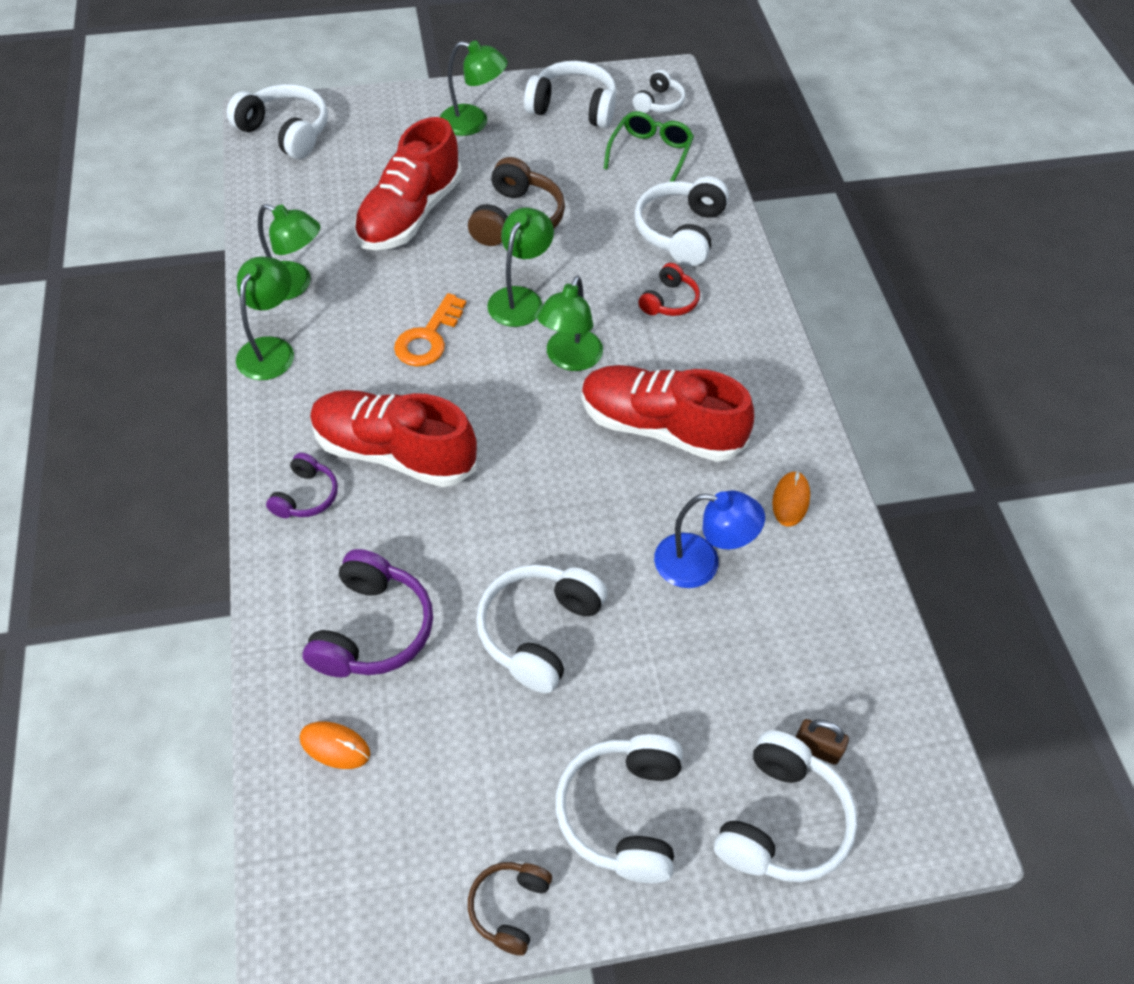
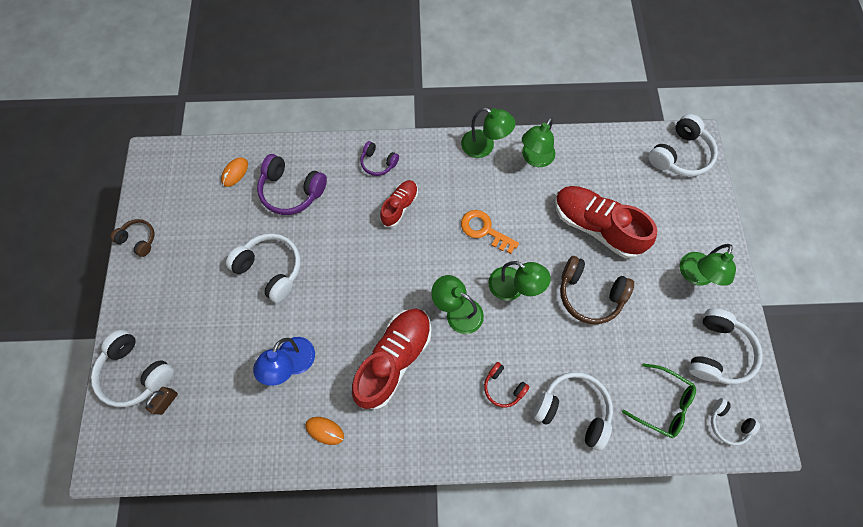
camera: 100 degrees right, 15 degrees up
(394, 453) = (399, 206): red shoe -> red shoe, size x0.55
(623, 813) = (165, 295): white headphones -> none

